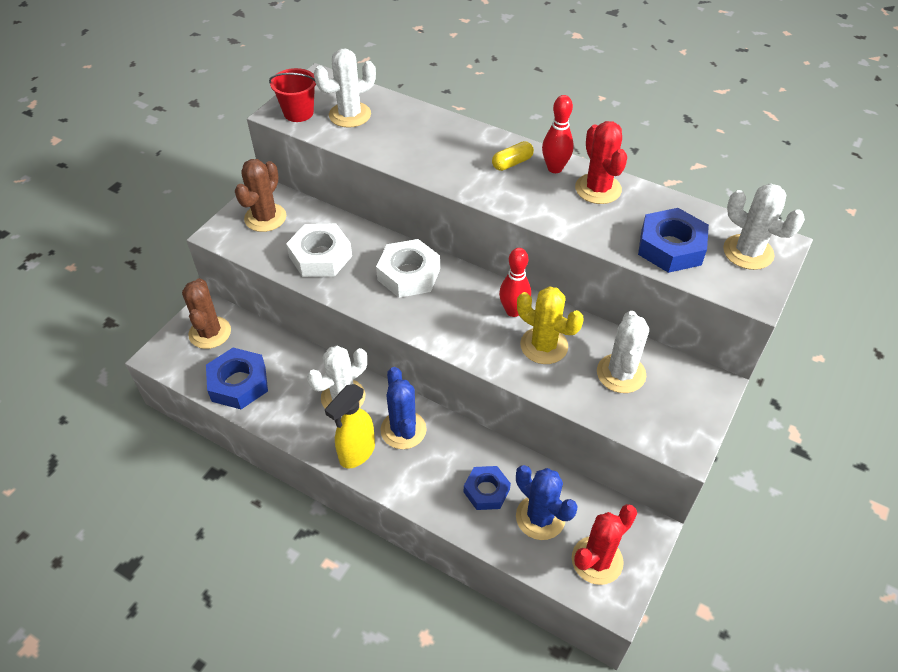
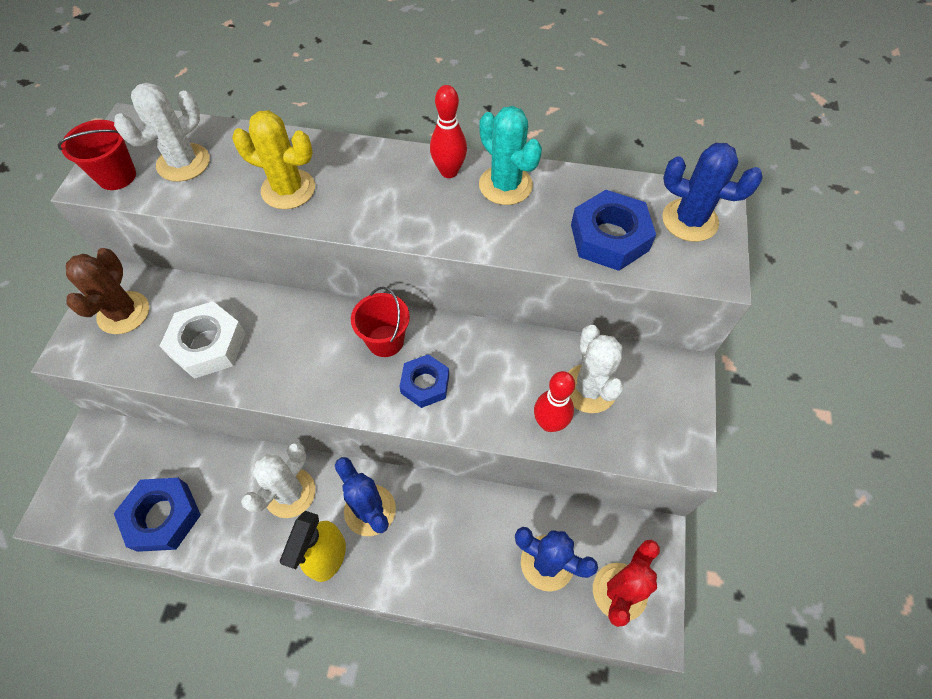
camera: 20 degrees left, 10 degrees up
(210, 333) = (107, 463): brown cactus -> none
(409, 274) = (319, 337): white nut -> none
(461, 291) = (385, 341): none -> red bucket
(486, 491) = (482, 552): blue nut -> blue nut (425, 384)
(512, 163) = (399, 177): yellow capsule -> none
(513, 311) = (451, 348): red bowling pin -> red bowling pin (549, 423)
(544, 345) = (498, 381): yellow cactus -> yellow cactus (288, 189)
(598, 189) = (505, 185): red cactus -> turquoise cactus
(748, 252) = (689, 220): white cactus -> blue cactus

